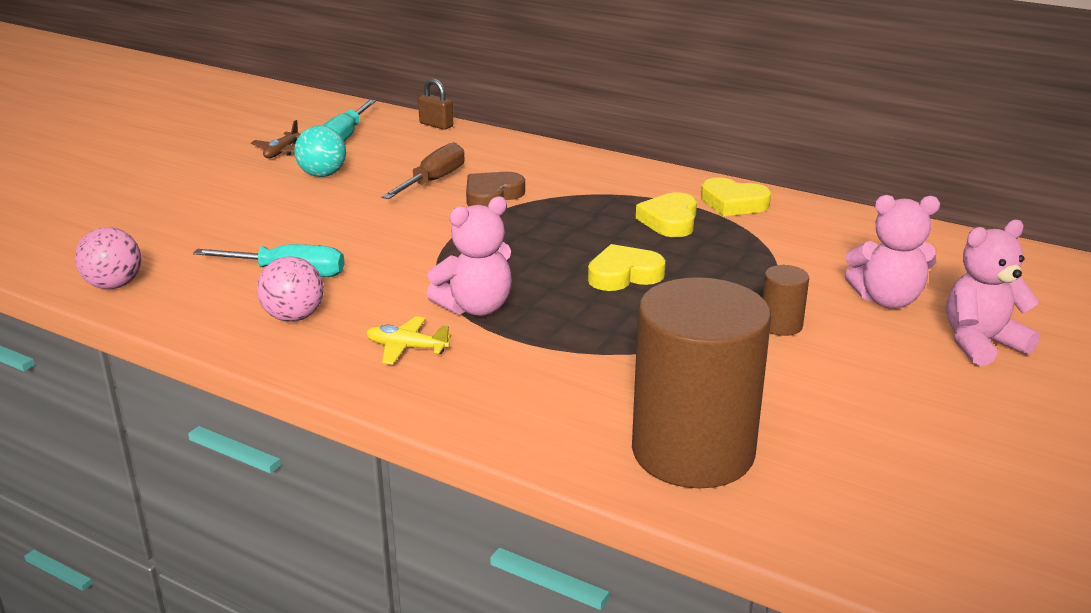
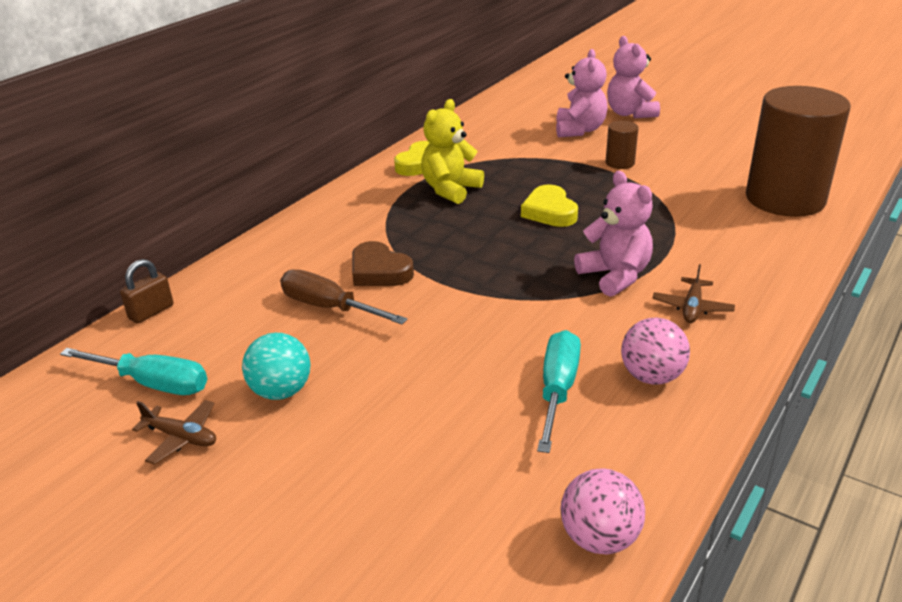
camera: 85 degrees left, 5 degrees up
(407, 348) = (692, 307): yellow plane -> brown plane
(670, 221) = (450, 190): yellow heart -> yellow teddy bear

